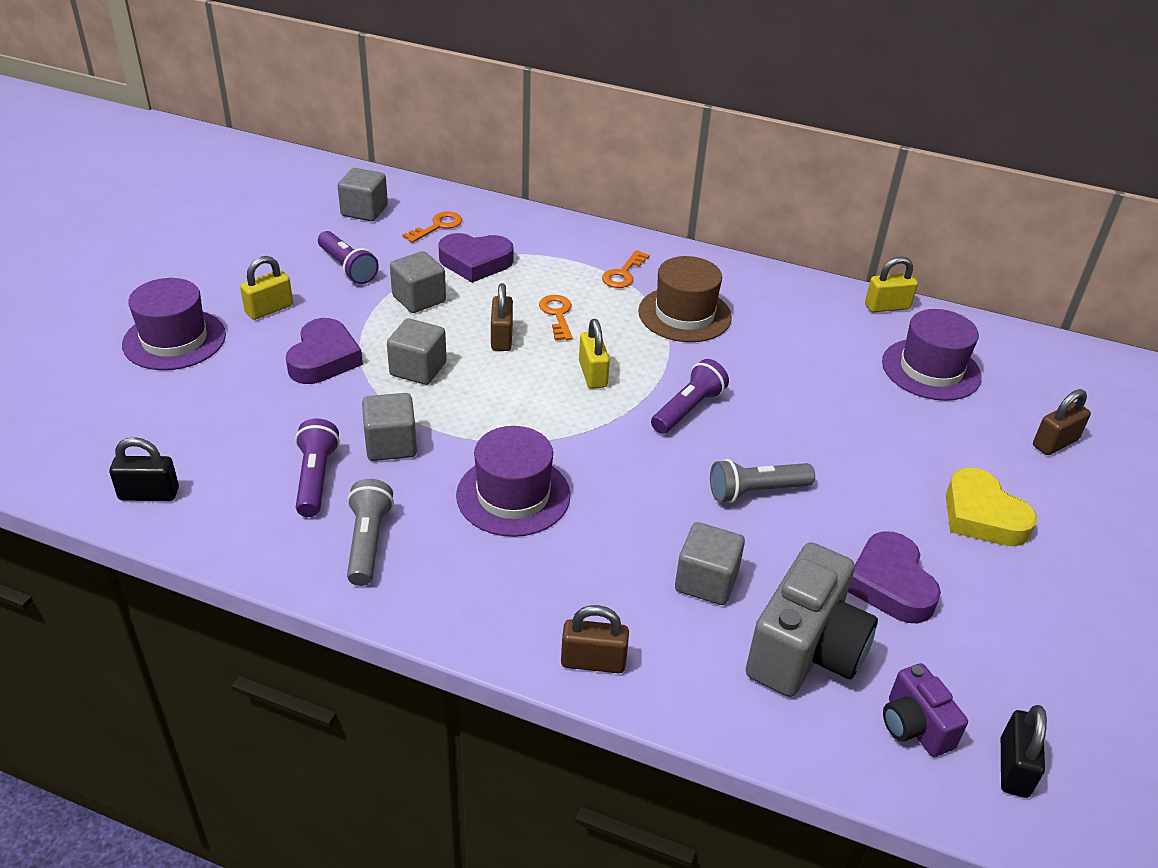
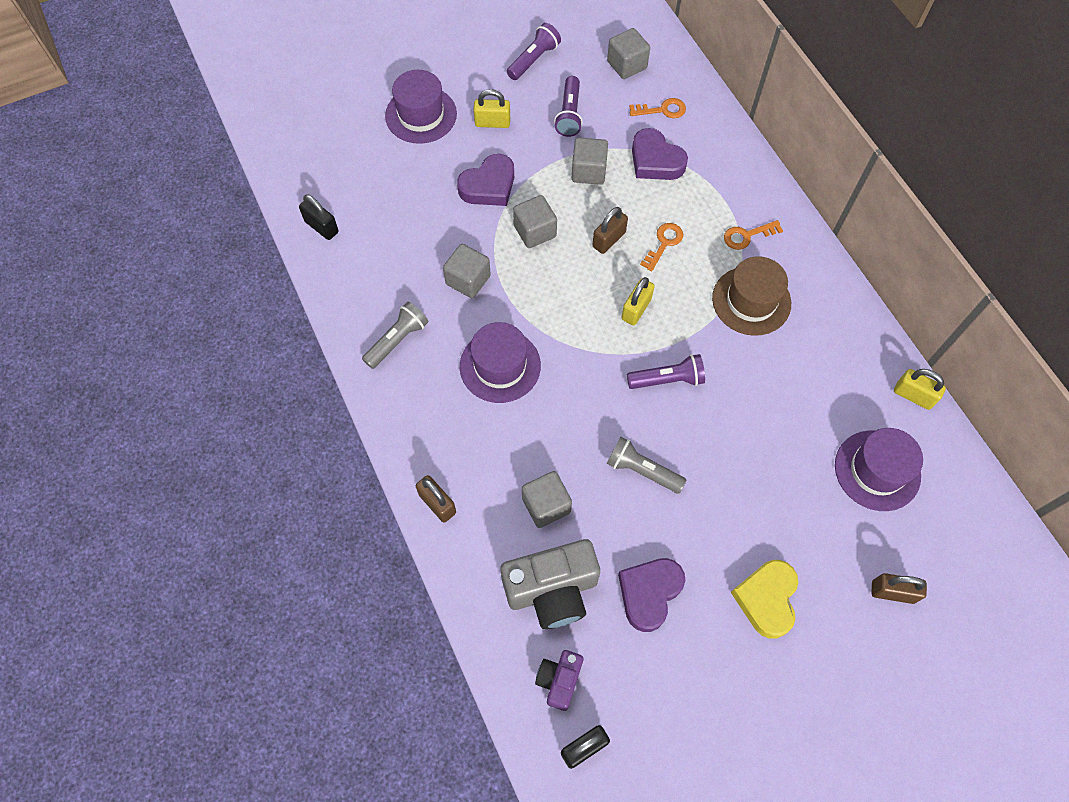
camera: 45 degrees right, 25 degrees up
(315, 478) = (408, 276): purple flashlight -> purple flashlight (533, 59)

